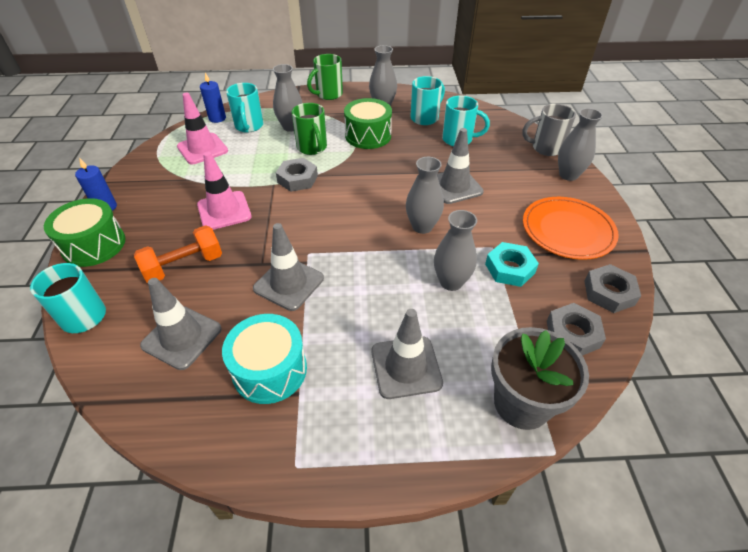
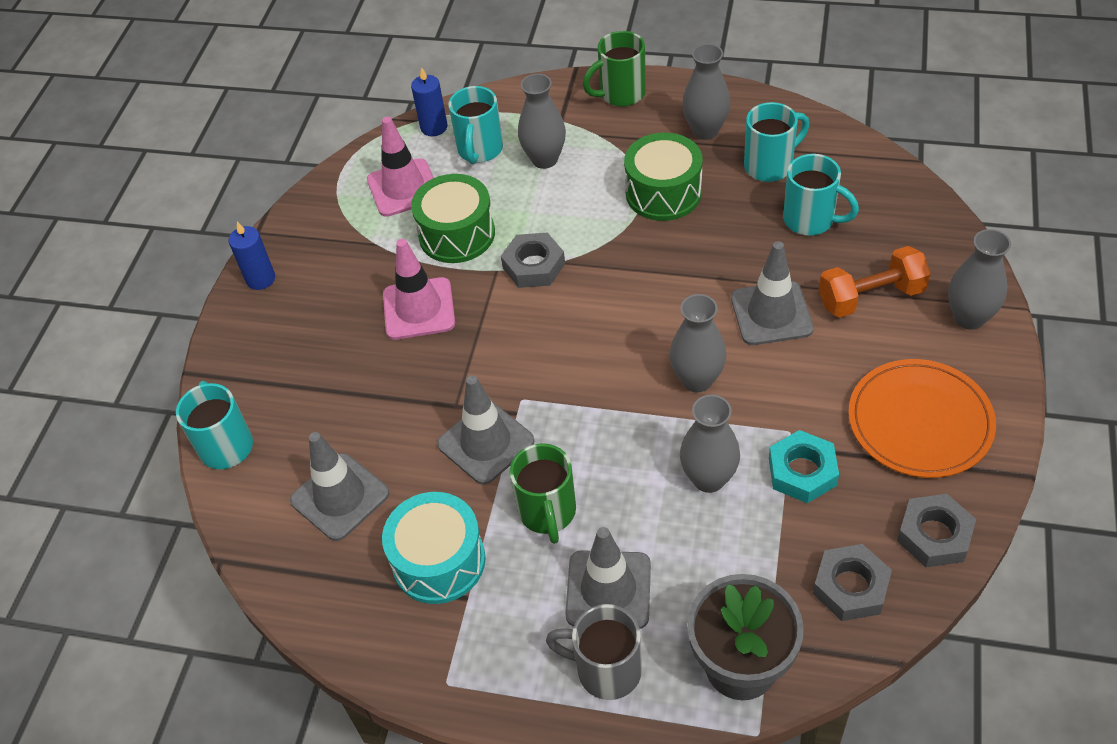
camera: 20 degrees right, 5 degrees up
(94, 245) = (243, 340): green drum -> green drum (457, 234)
(184, 266) = (354, 393): orange dumbbell -> orange dumbbell (870, 297)
(312, 148) = (569, 207): green mug -> green mug (547, 512)
(545, 148) = (954, 257): grey mug -> grey mug (606, 670)

